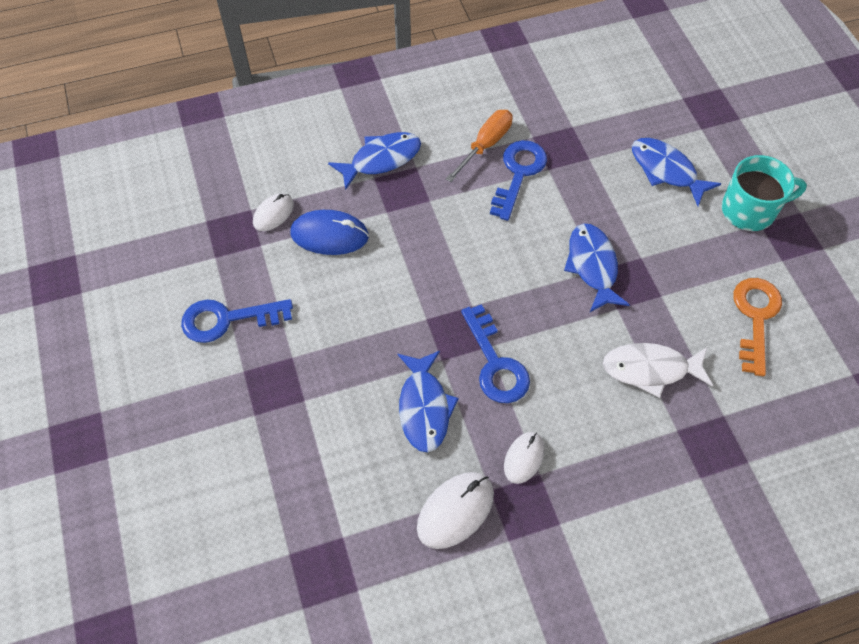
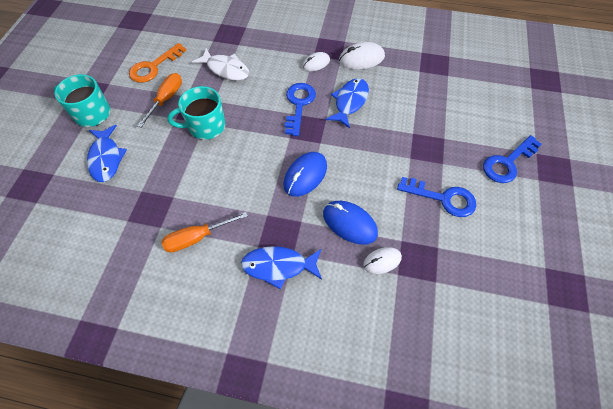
camera: 150 degrees left, 0 degrees up
(416, 265) = (305, 175): none -> blue mouse
(518, 173) = (194, 204): blue key -> blue key (507, 163)
(592, 266) = (205, 126): blue fish -> turquoise mug
(682, 277) = (166, 99): none -> orange screwdriver

